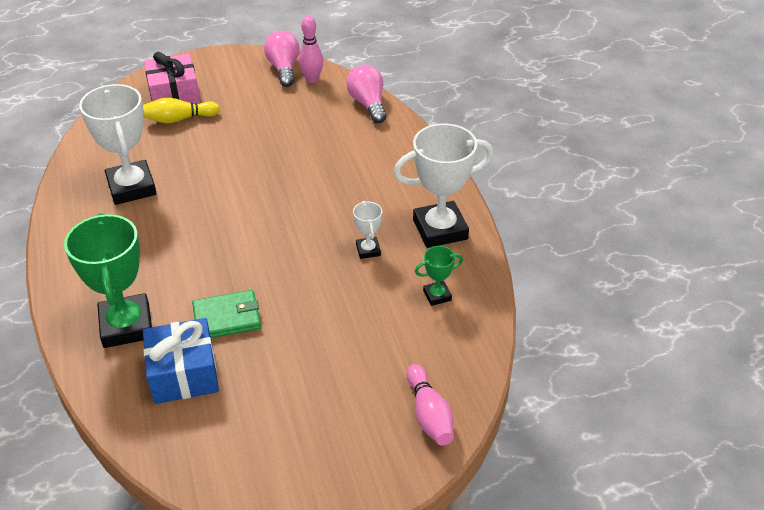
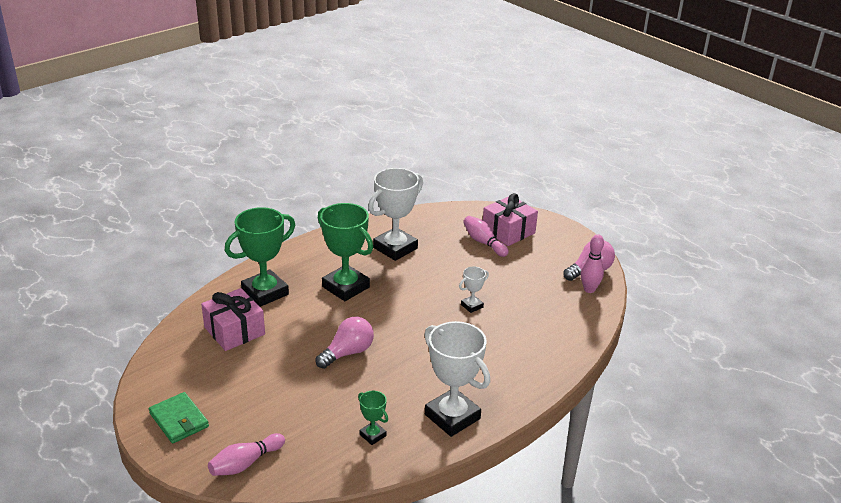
camera: 65 degrees right, 10 degrees down
(173, 249) = (345, 287): none -> green trophy
(179, 119) = (483, 242): yellow bowling pin -> pink bowling pin
(184, 374) = (234, 331): blue gift -> pink gift
(227, 317) = (293, 333): green wallet -> green wallet (179, 420)
(368, 104) = (583, 330): pink light bulb -> pink light bulb (347, 353)
(368, 250) = (402, 382): white trophy -> white trophy (472, 306)

